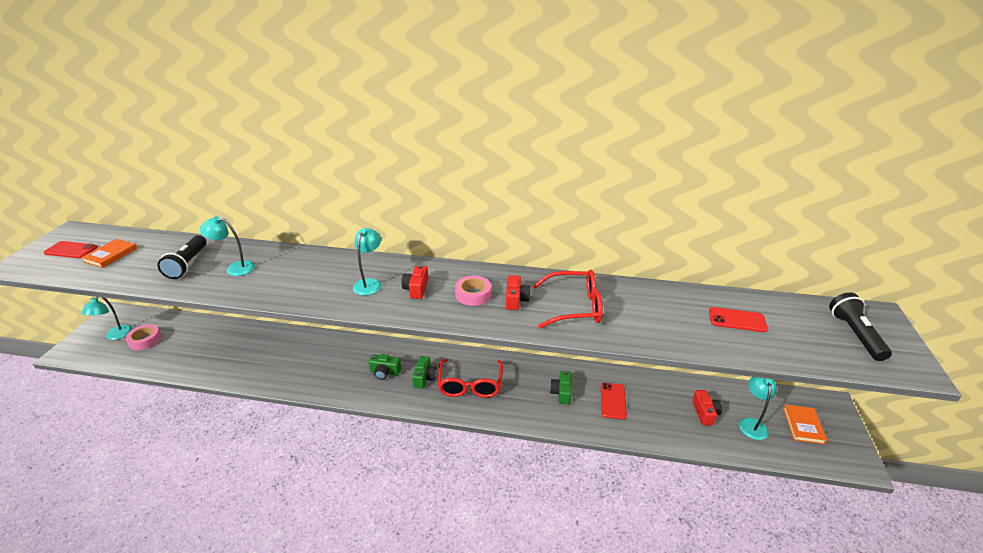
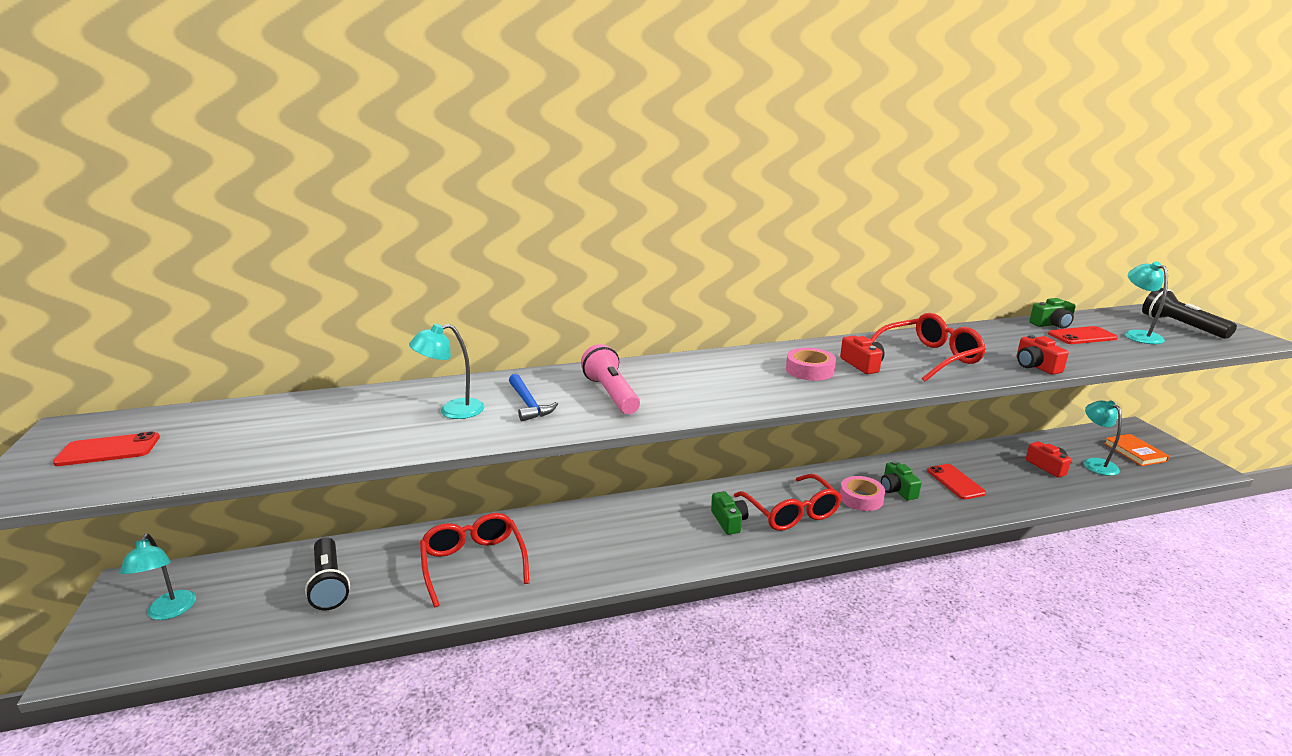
camera: 25 degrees left, 10 degrees down
(110, 255) = (202, 440): orange book -> none
(145, 340) = (237, 601): pink tape -> pink tape (861, 498)
(187, 264) = (366, 422): black flashlight -> black flashlight (329, 584)
(263, 356) = (473, 563): none -> red glasses
(277, 274) = (528, 404): none -> blue hammer
(329, 280) = (611, 394): none -> pink flashlight
(369, 283) = (671, 386): turquoise lamp -> turquoise lamp (1137, 335)
(385, 372) = (671, 530): green camera -> green camera (1052, 324)
(416, 289) = (737, 379): red camera -> red camera (1035, 366)

